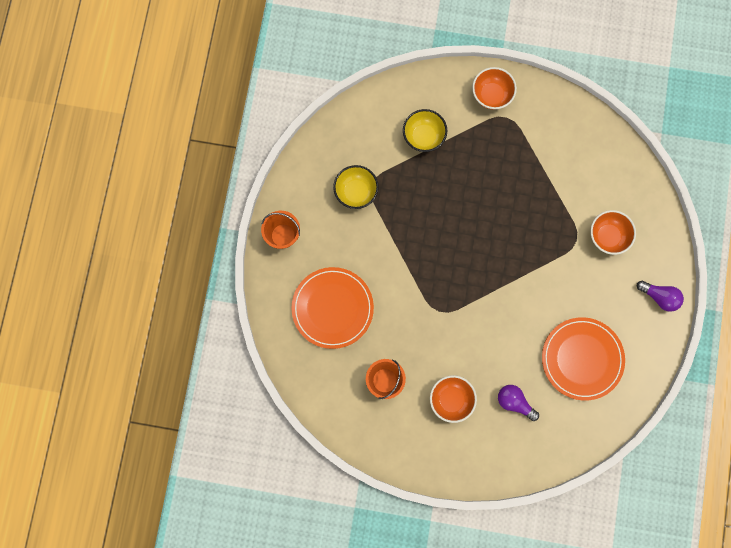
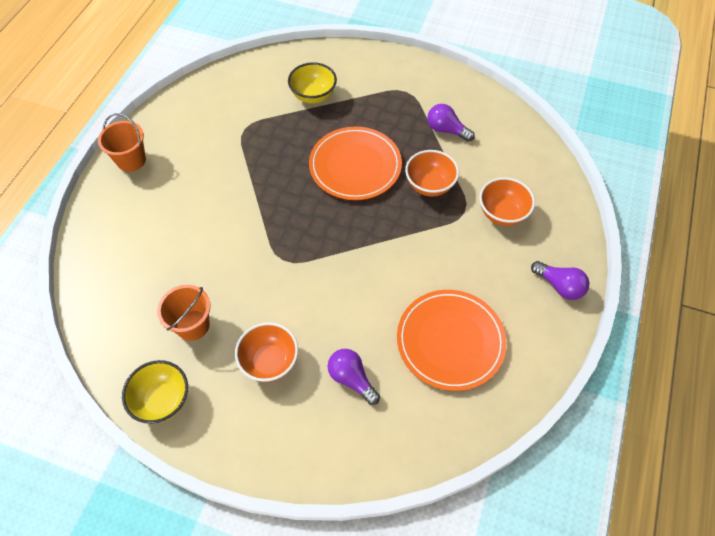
camera: 10 degrees right, 20 degrees down
(332, 308) = (158, 237): orange plate -> orange plate (355, 166)
(356, 192) = (225, 132): yellow bowl -> yellow bowl (162, 400)
(491, 95) = (394, 72): orange bowl -> orange bowl (429, 185)
(549, 156) = (446, 130): none -> purple light bulb

